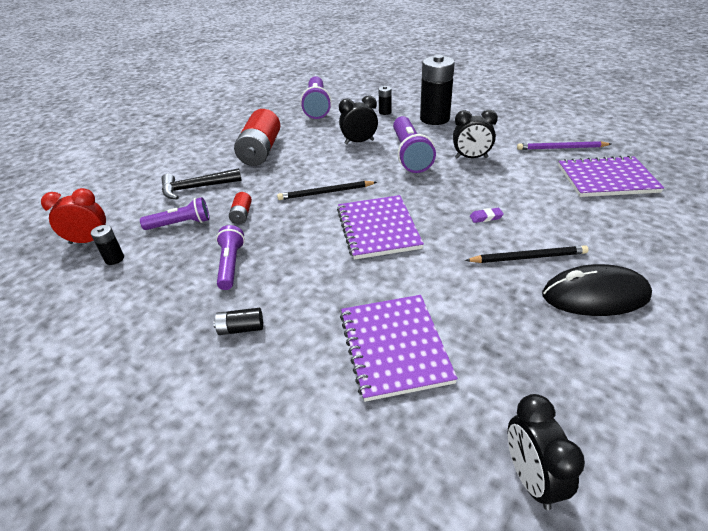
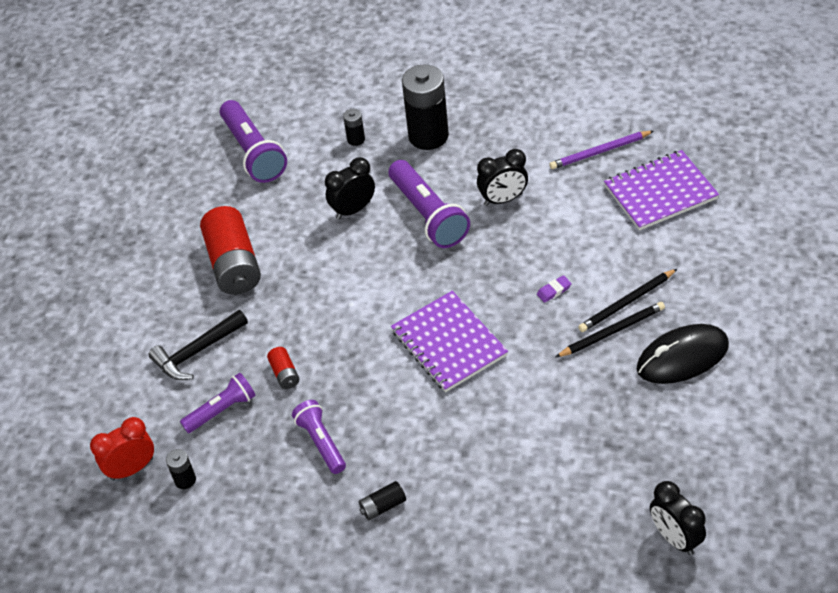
camera: 20 degrees left, 10 degrees up
(325, 193) = (361, 309): black pencil -> black pencil (627, 303)
(394, 347) = (531, 472): purple notebook -> none

